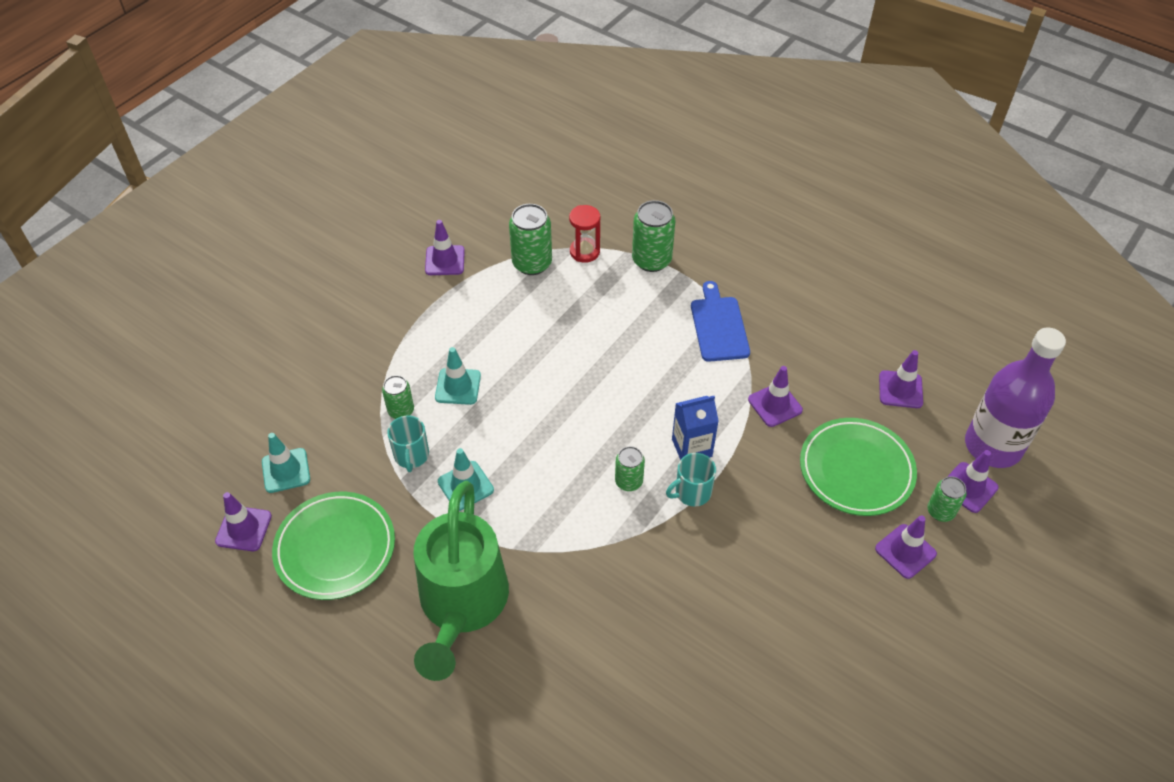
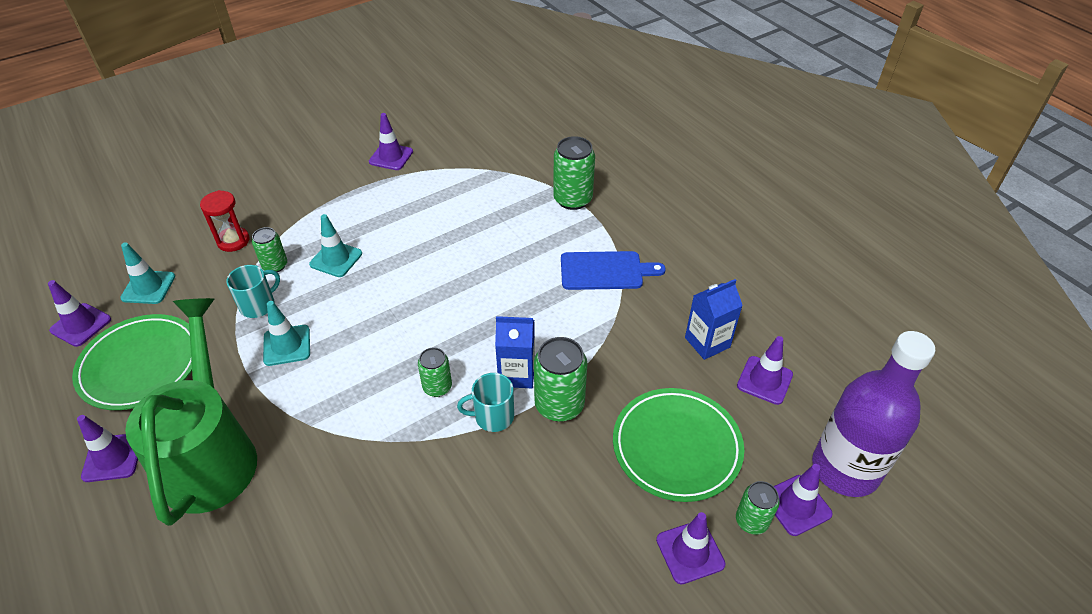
camera: 20 degrees right, 5 degrees down
(411, 455) = (258, 305): turquoise mug -> turquoise mug turned 150 degrees counterclockwise
(461, 605) = (211, 454): green watering can -> green watering can turned 150 degrees clockwise
(532, 263) = (463, 176): green can -> green can (559, 405)
(584, 252) = (515, 178): red hourglass -> red hourglass (233, 241)
(719, 326) = (605, 271): blue cutting board -> blue cutting board turned 75 degrees clockwise
(775, 405) = (622, 357): purple traffic cone -> purple traffic cone (113, 457)
(839, 369) = (707, 342): none -> blue carton

